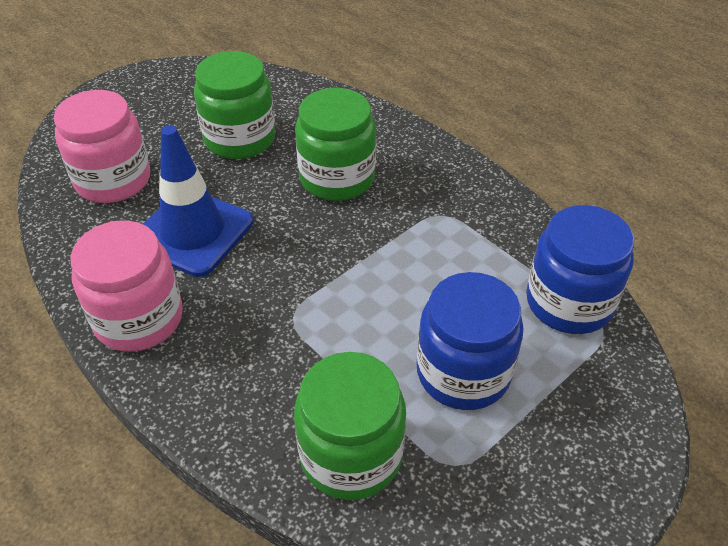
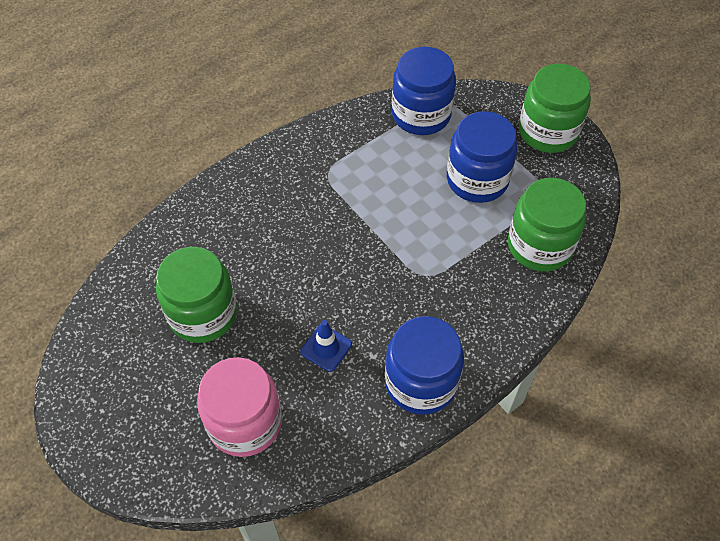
camera: 85 degrees left, 10 degrees up
(139, 318) = (421, 382): pink jar -> blue jar
(193, 232) = (326, 348): blue traffic cone -> blue traffic cone, size x0.49
(337, 178) = (273, 239): green jar -> green jar (548, 132)

